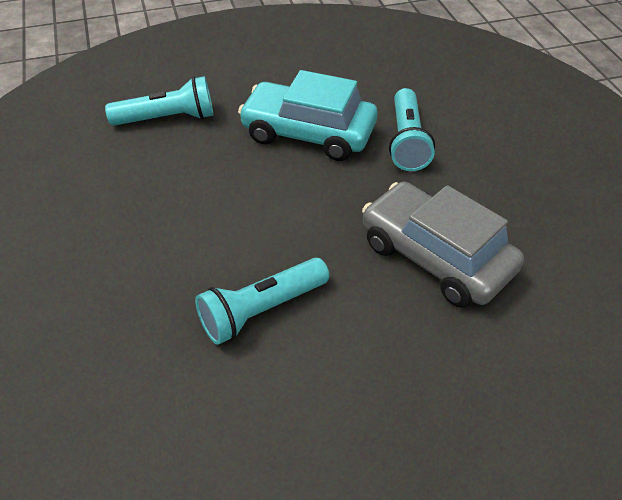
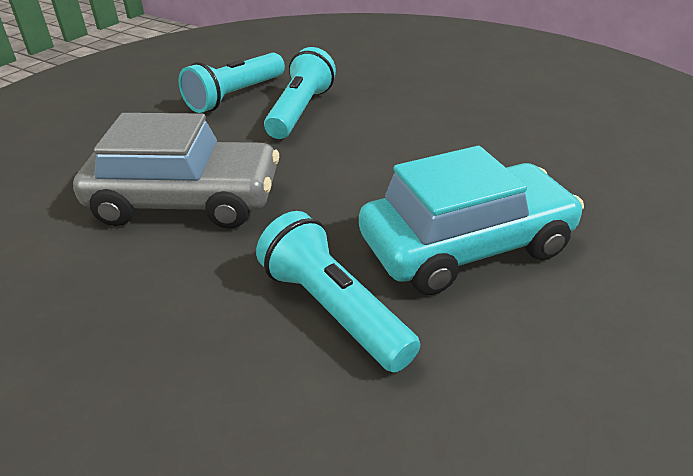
camera: 140 degrees right, 10 degrees down
(167, 118) = (621, 176): turquoise flashlight -> turquoise flashlight (235, 96)

